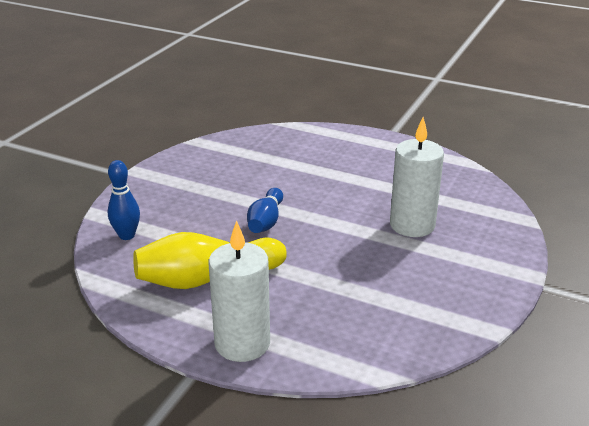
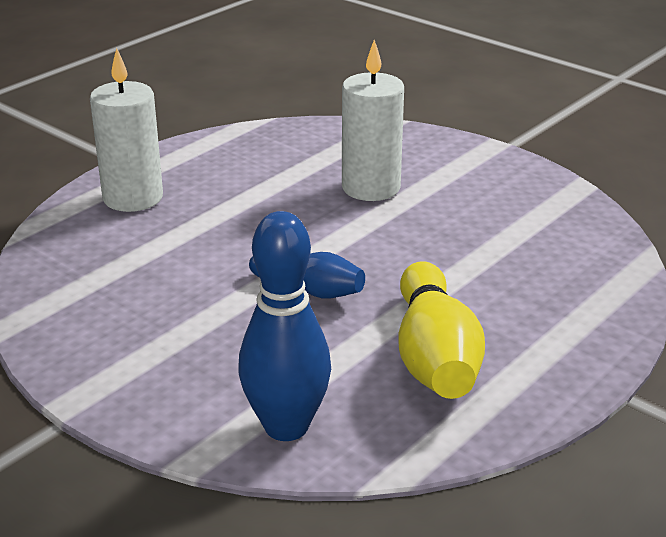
camera: 75 degrees left, 0 degrees up
(127, 235) = (286, 426): blue bowling pin -> blue bowling pin, size x1.65
(242, 343) = (582, 343): white candle -> white candle (133, 198)

